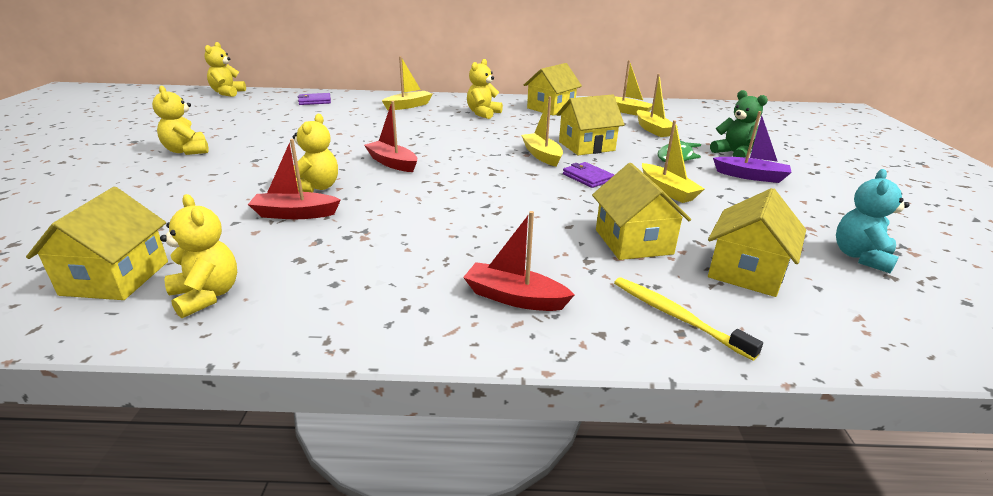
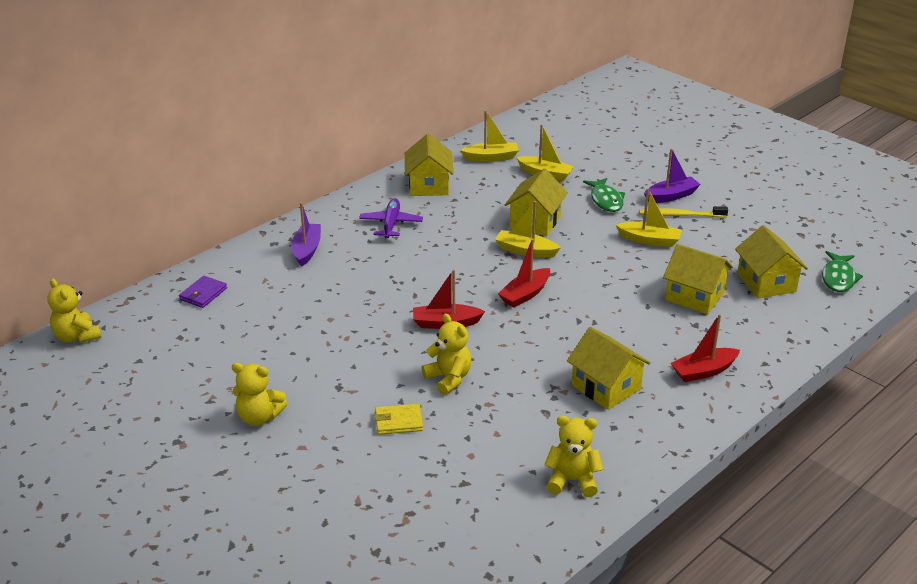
camera: 45 degrees left, 5 degrees up
(116, 278) = (500, 512): yellow house -> yellow house (606, 387)
(229, 191) = (398, 421): none -> yellow wallet
(295, 214) = (488, 406): red boat -> red boat (525, 294)
(408, 106) = (307, 250): yellow boat -> purple boat
(483, 113) = (391, 224): yellow teddy bear -> purple plane
(587, 177) = (589, 256): purple wallet -> none
(675, 316) = (777, 332): yellow toothbrush -> yellow toothbrush (680, 215)
(734, 153) = (632, 175): green teddy bear -> none
(861, 257) = (795, 238): turquoise teddy bear -> none
(870, 315) = (838, 278): none -> green fish

